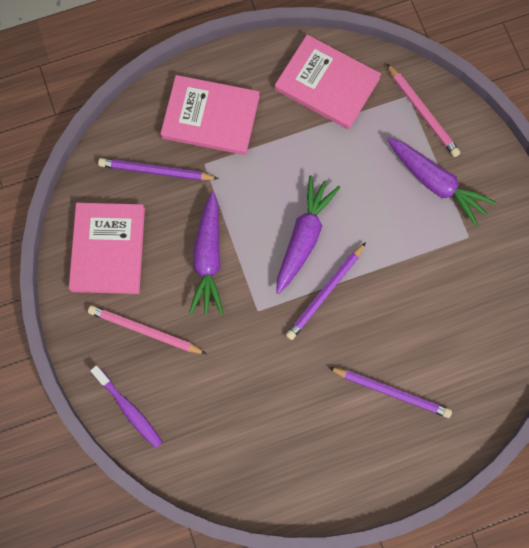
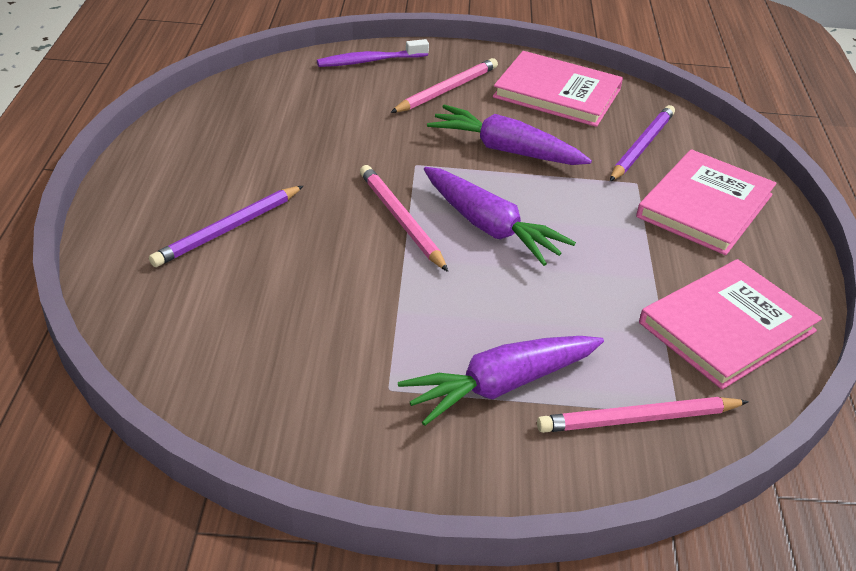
camera: 110 degrees right, 35 degrees down
(325, 292) = (401, 220): purple pencil -> pink pencil

